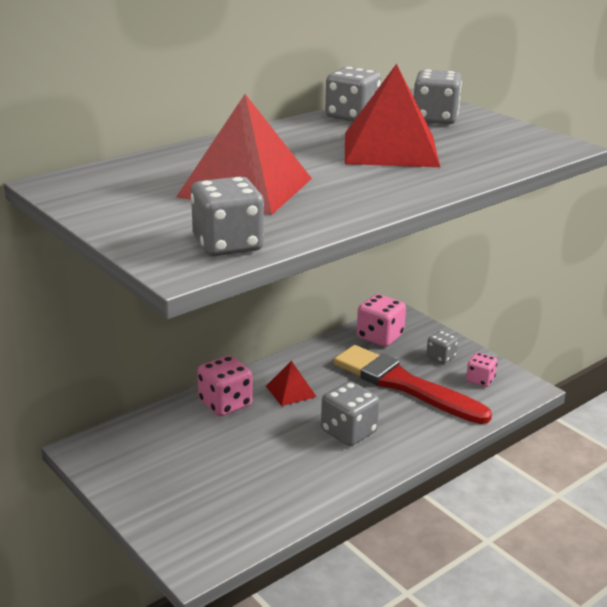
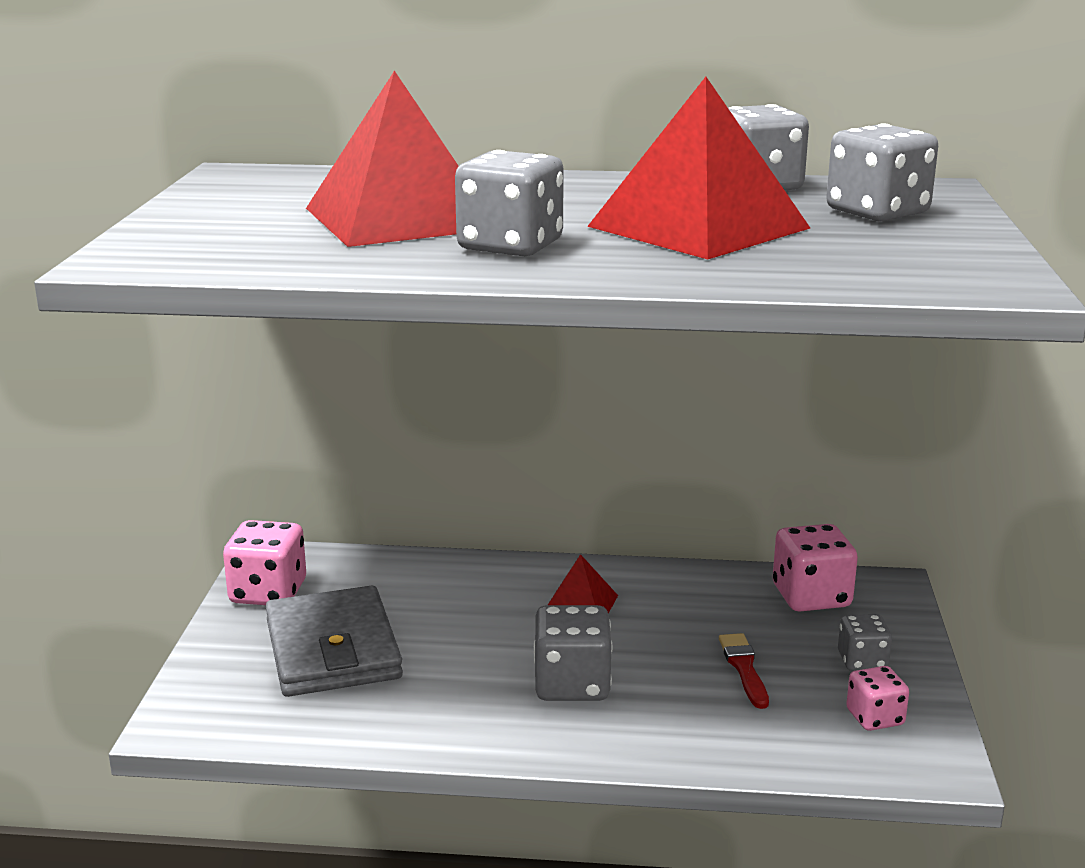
camera: 45 degrees right, 5 degrees down
(209, 479) = (333, 649): none -> grey wallet
(225, 403) = (482, 583): pink dice -> pink dice (268, 592)
(228, 244) = (221, 257): grey dice -> grey dice (510, 246)
(403, 384) = (744, 668): red brush -> red brush, size x0.40

